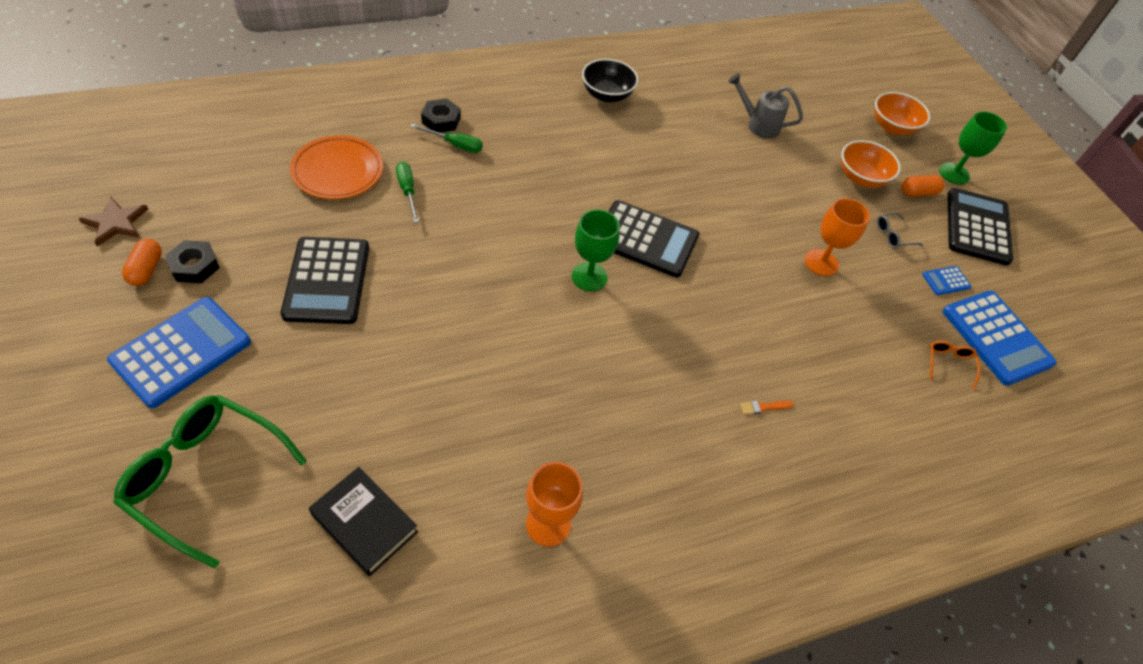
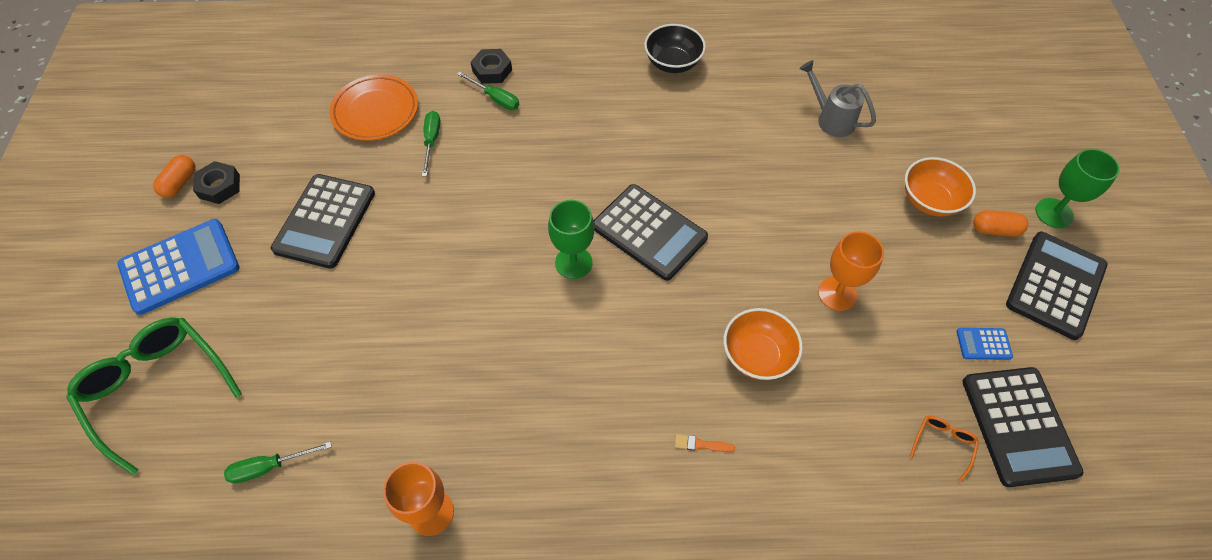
camera: 25 degrees right, 5 degrees up
(116, 223) = (171, 134): brown star -> none
(365, 523) = (269, 467): black book -> green screwdriver
(892, 127) = (997, 144): orange bowl -> orange bowl (757, 355)
(893, 235) = (940, 277): grey glasses -> none
(996, 338) = (1019, 426): blue calculator -> black calculator

